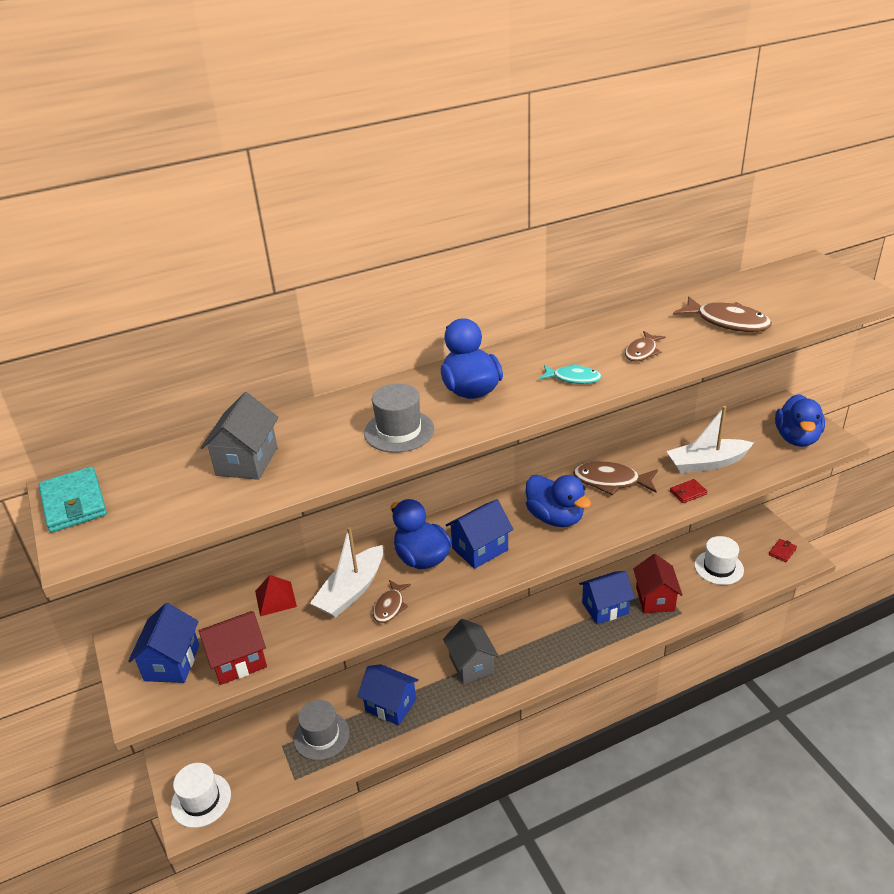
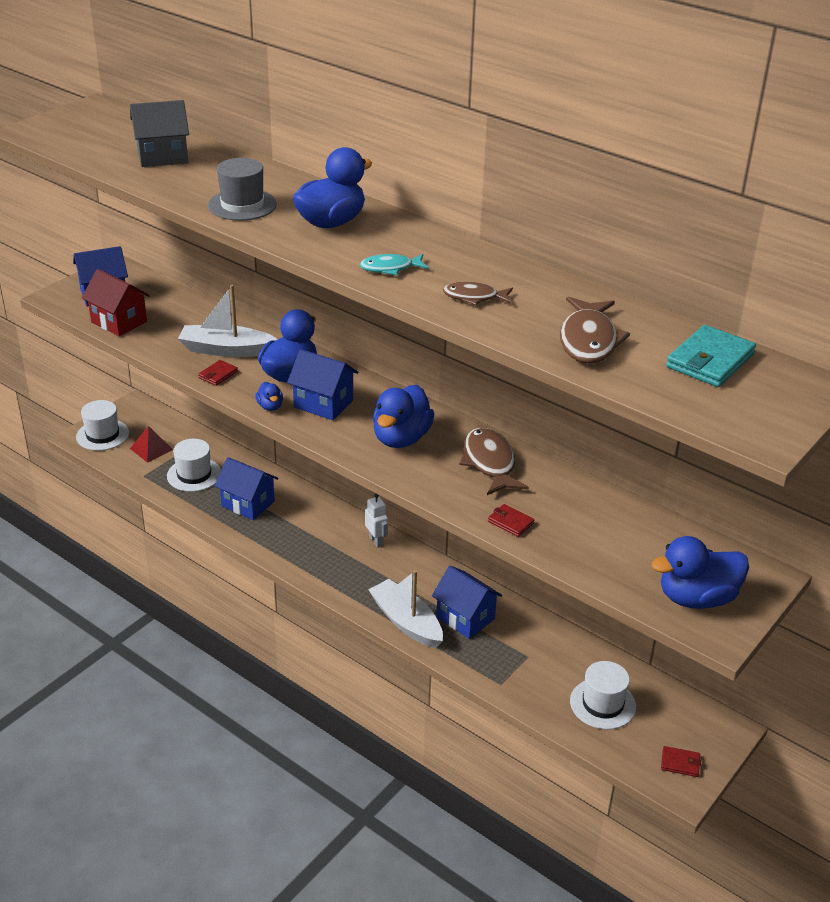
camera: 60 degrees right, 0 degrees up
(74, 503) = (79, 114): turquoise wallet -> turquoise wallet (710, 360)
(275, 598) = (196, 316): red pyramid -> red pyramid (151, 449)
(321, 736) = (194, 475): grey hat -> white hat
(390, 606) = (218, 375): brown fish -> red wallet
(390, 705) = (248, 504): blue house -> blue house turned 60 degrees counterclockwise
(464, 583) = (270, 406): none -> blue duck
(471, 665) = (325, 540): grey house -> none
(490, 632) = (376, 541): none -> white robot
(573, 378) = (390, 268): turquoise fish -> turquoise fish turned 90 degrees clockwise
(655, 599) = (507, 656): red house -> none
(707, 463) = (579, 528): white boat -> white boat (406, 622)

